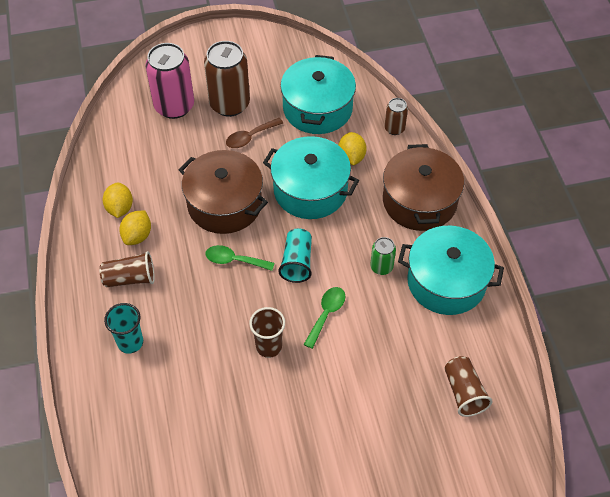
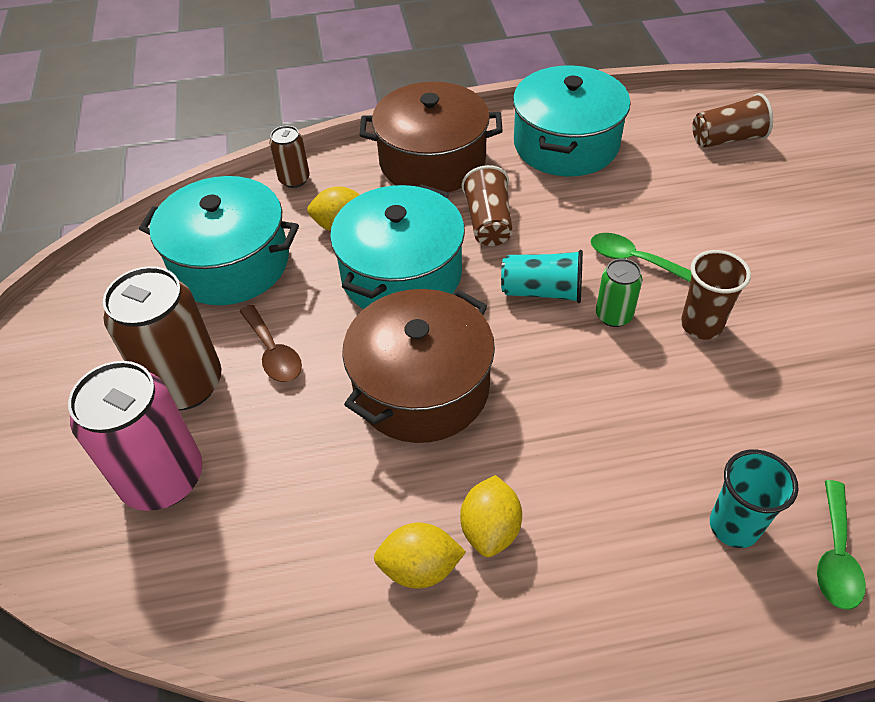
camera: 85 degrees left, 5 degrees down
(130, 278) = (592, 536): brown cup -> brown cup (488, 222)
(137, 236) = (490, 529): yellow lemon -> yellow lemon turned 75 degrees clockwise
(234, 260) = (542, 371): green spoon -> green spoon (835, 556)
(381, 267) = (546, 201): green can -> green can (613, 315)

